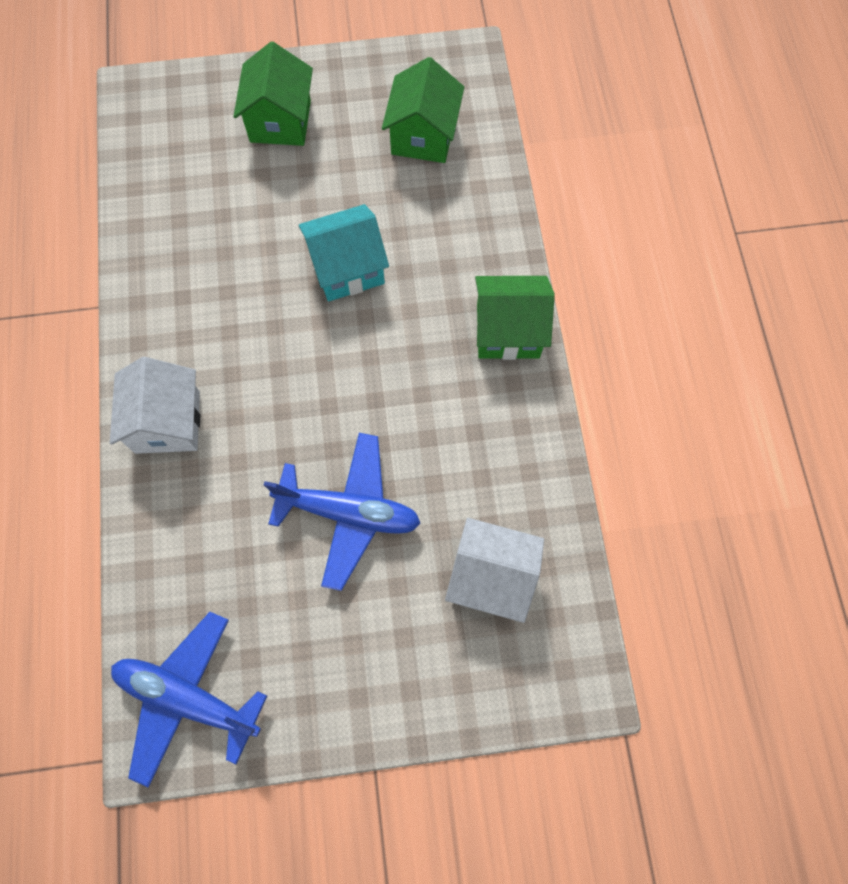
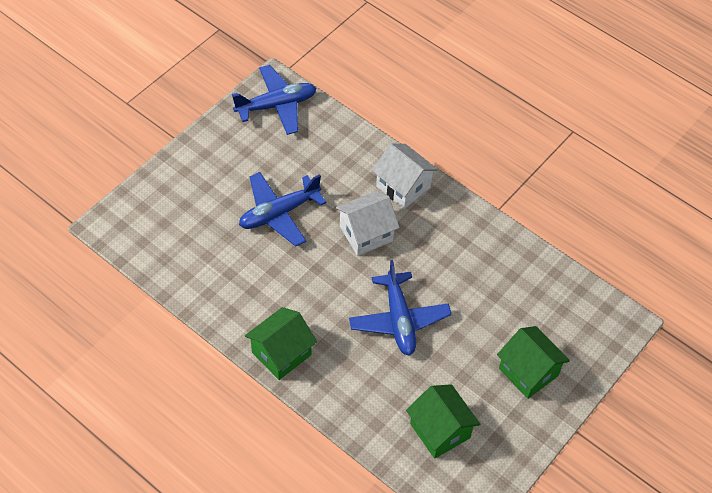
camera: 135 degrees right, 15 degrees down
(347, 268) = (399, 319): turquoise house -> blue plane
(491, 576) = (187, 236): white house -> white house (366, 234)

